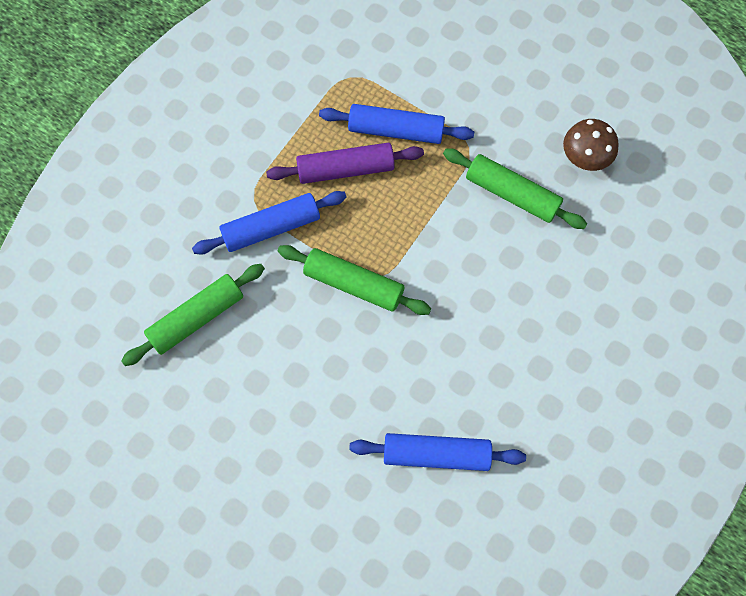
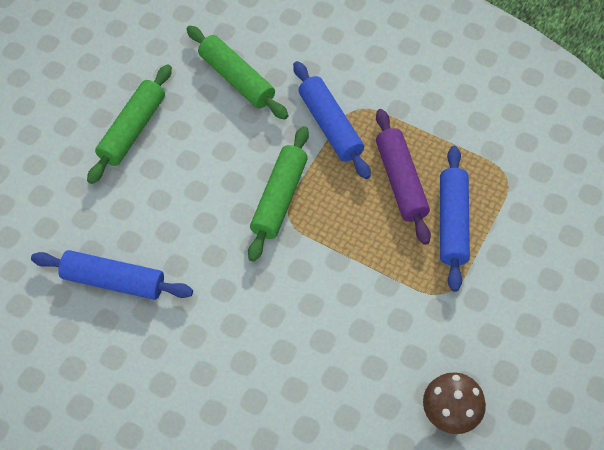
camera: 85 degrees right, 10 degrees down
(436, 454) = (114, 281): blue rolling pin -> blue rolling pin turned 75 degrees counterclockwise
(512, 194) = (395, 338): green rolling pin -> green rolling pin (132, 130)

